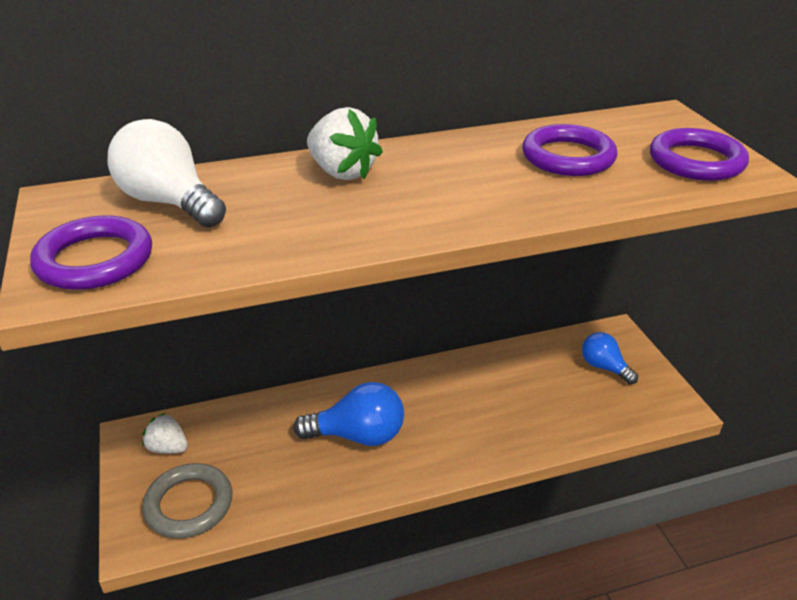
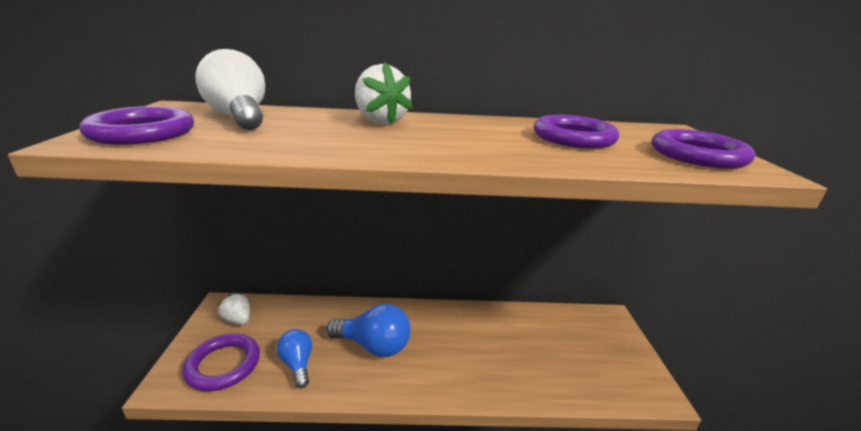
camera: 15 degrees right, 10 degrees down
(189, 504) = (223, 365): grey ring -> purple ring
(604, 367) = (594, 342): blue light bulb -> blue light bulb (297, 364)

